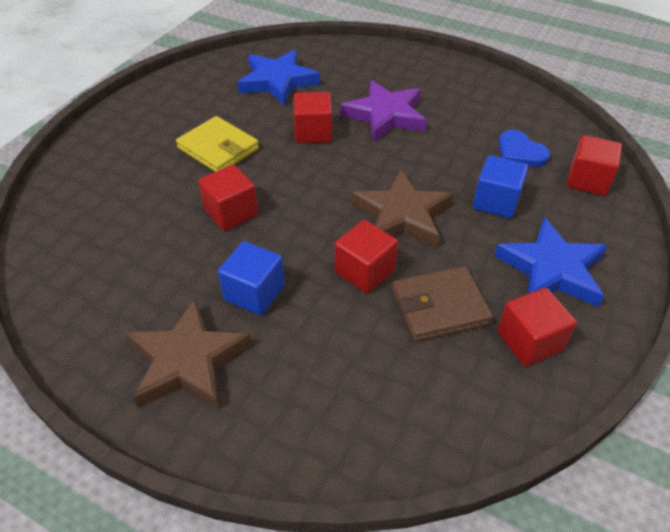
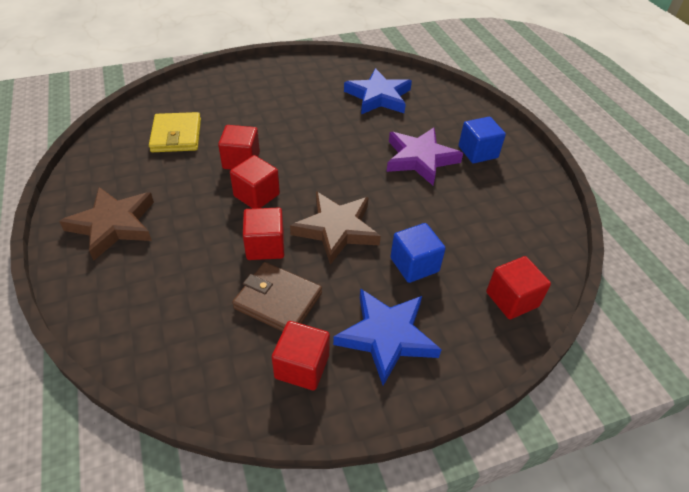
camera: 40 degrees right, 0 degrees up
(218, 148) = (285, 118): yellow wallet -> yellow wallet (176, 135)
(254, 293) = (191, 214): blue cube -> blue cube (477, 152)
(313, 132) = (355, 142): red cube -> red cube (256, 195)
(520, 152) = (486, 244): blue heart -> none

